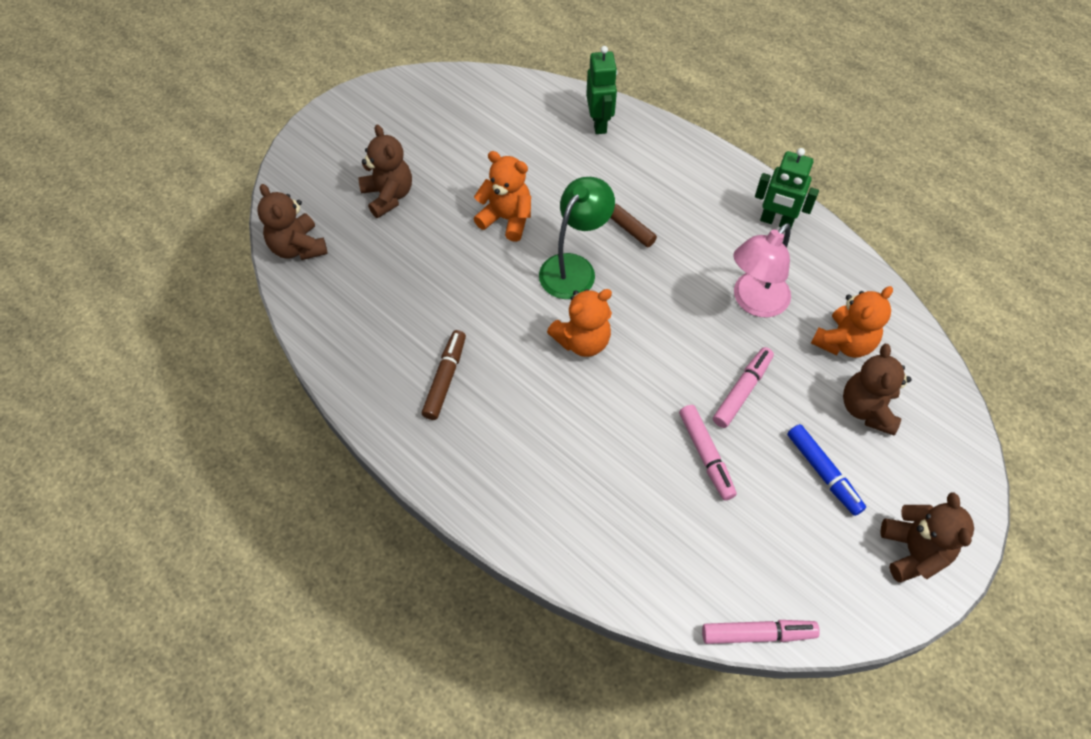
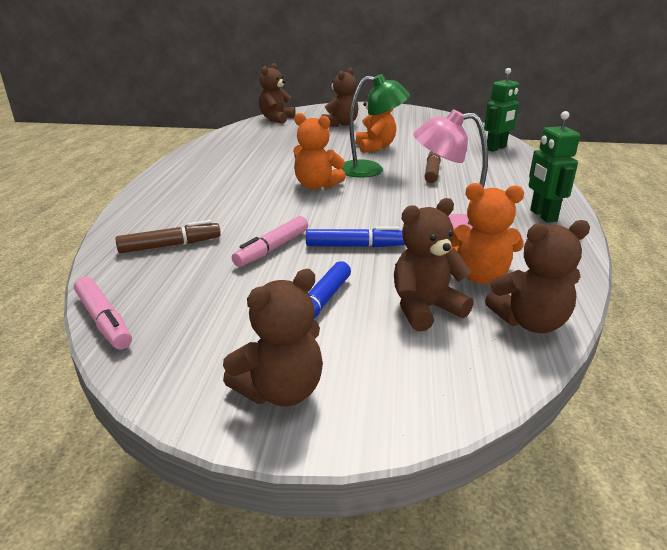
camera: 55 degrees right, 30 degrees down
(445, 378) = (235, 163): brown marker -> brown marker (170, 245)
(742, 391) = (355, 246): pink marker -> blue marker
(918, 361) = (530, 322): none -> brown teddy bear

